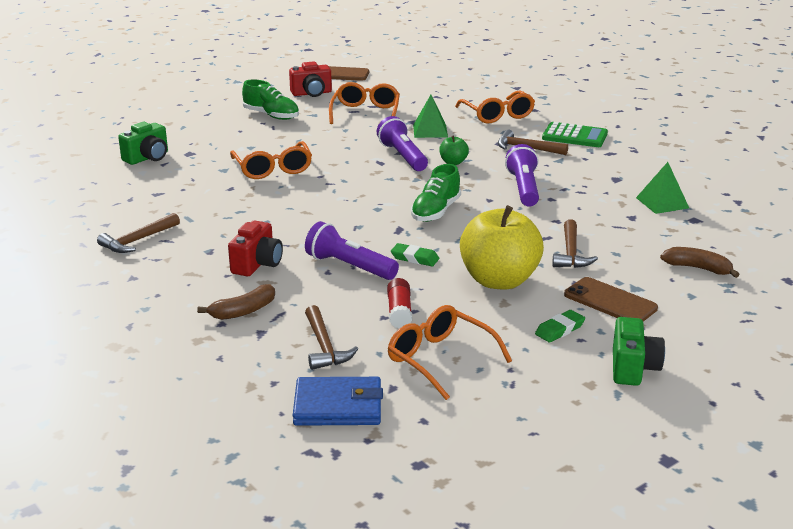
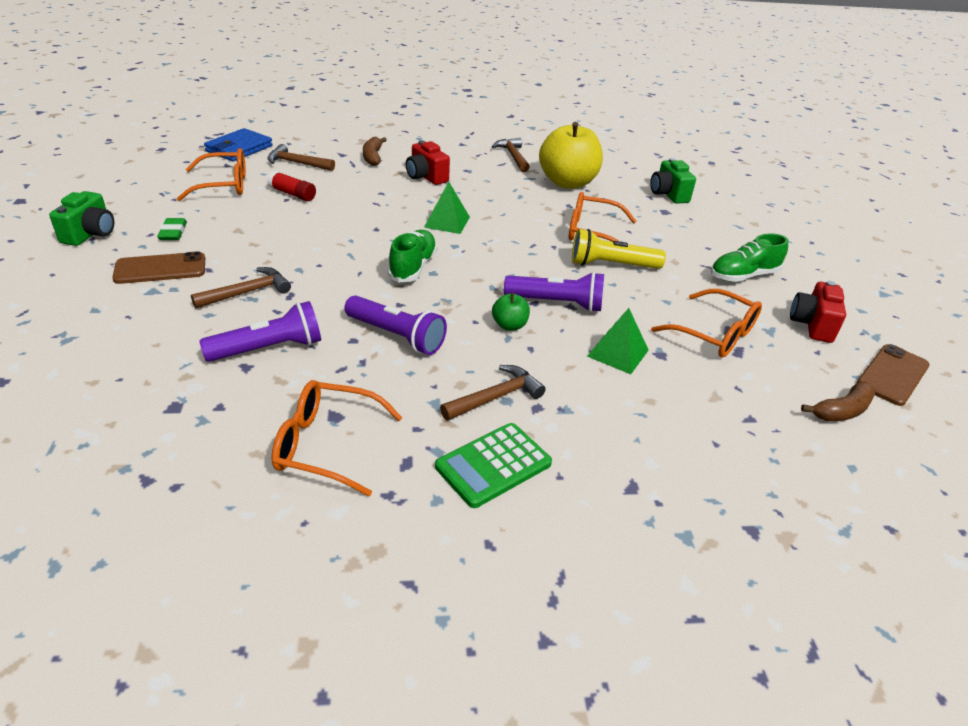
camera: 120 degrees right, 10 degrees up
(320, 152) = (611, 265): none -> yellow flashlight
(349, 266) = (376, 201): purple flashlight -> purple flashlight (269, 348)
(414, 258) = (350, 226): green eraser -> none
(435, 211) = (413, 267): green shoe -> green shoe turned 45 degrees clockwise
(497, 115) = (633, 436): orange glasses -> orange glasses (326, 445)
(499, 280) = (266, 242): yellow apple -> yellow apple (567, 182)
(571, 253) = (247, 292): brown hammer -> brown hammer turned 105 degrees clockwise
(633, 368) = (90, 234): green camera -> green camera turned 120 degrees counterclockwise
(662, 203) = (237, 410): green pyramid -> green pyramid (447, 222)
(698, 268) = (112, 341): brown banana -> brown banana (841, 411)

